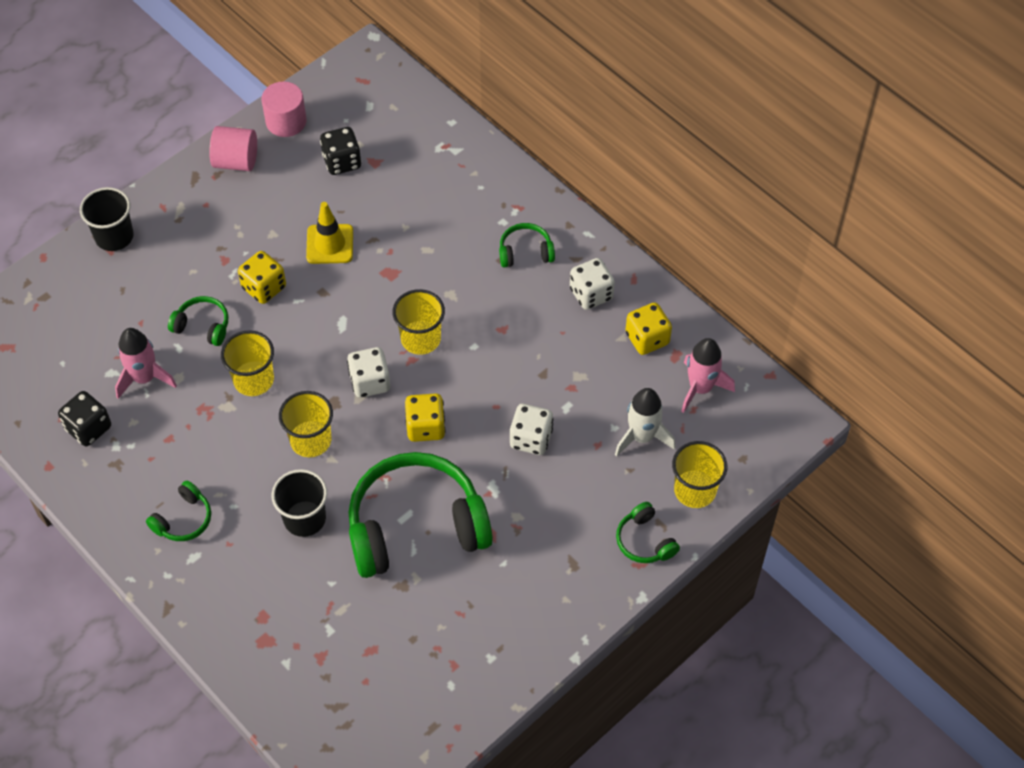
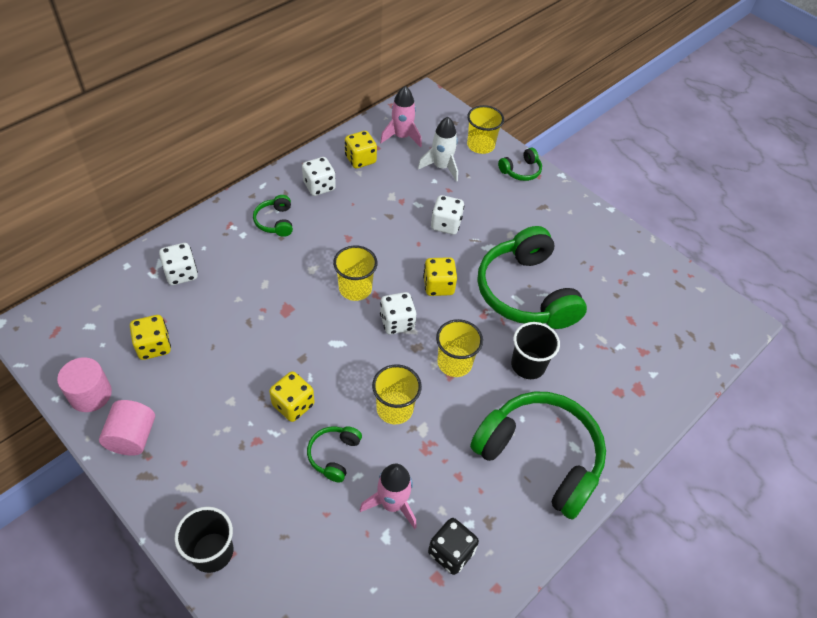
camera: 95 degrees left, 5 degrees down
(183, 519) = (540, 457): green headphones -> green headphones, size x2.29
(330, 244) = (249, 354): yellow traffic cone -> none
(342, 162) = (154, 346): black dice -> yellow dice
(440, 171) = (181, 273): none -> white dice

